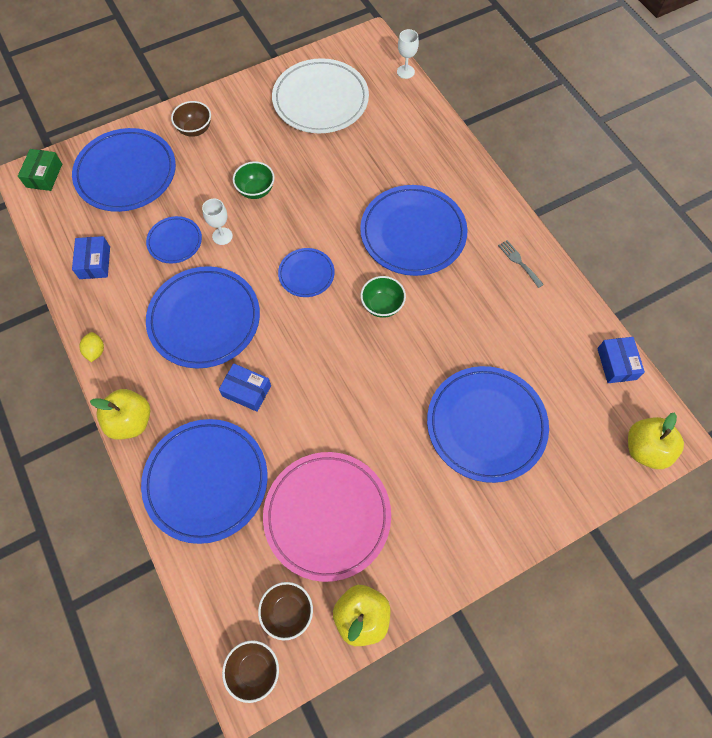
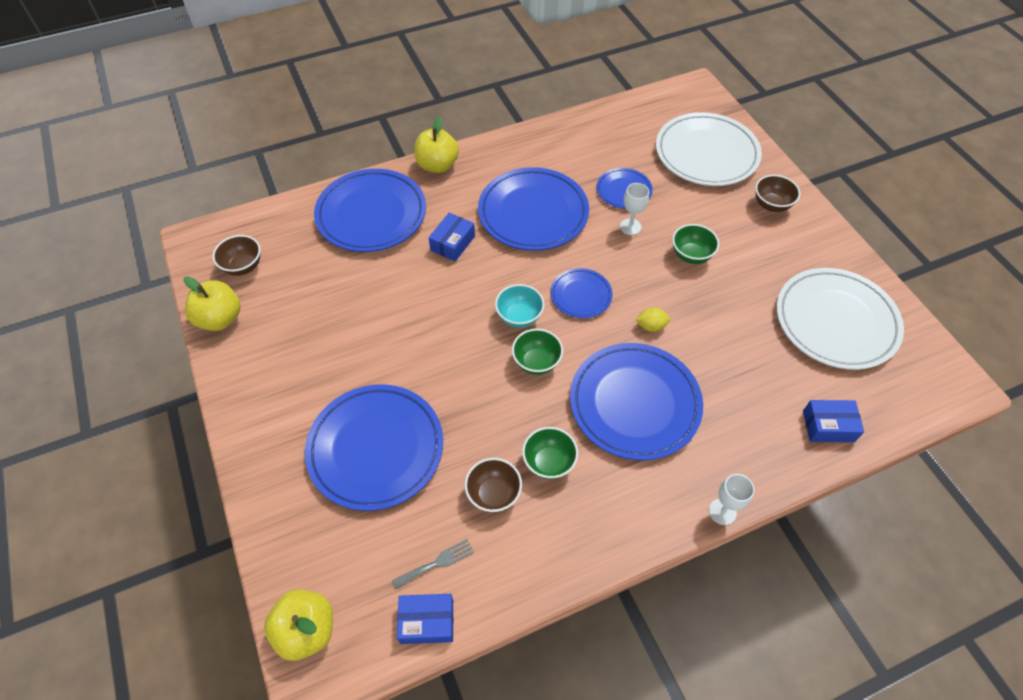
camera: 95 degrees right, 10 degrees down
(44, 175) = (699, 99): green box -> none
(95, 262) = (600, 136): blue box -> blue box (828, 426)
(95, 351) = (508, 141): yellow lemon -> yellow lemon (651, 326)
(126, 173) = (706, 154): blue plate -> white plate
(254, 670) = (206, 243): brown bowl -> brown bowl (493, 494)
(327, 516) = (316, 299): pink plate -> none
(334, 322) = (519, 317): none -> turquoise bowl
(405, 72) = (907, 423): white goblet -> white goblet (722, 511)
(475, 291) = (549, 462): none -> green bowl
(519, 262) = (589, 523): grey fork -> grey fork (437, 563)

